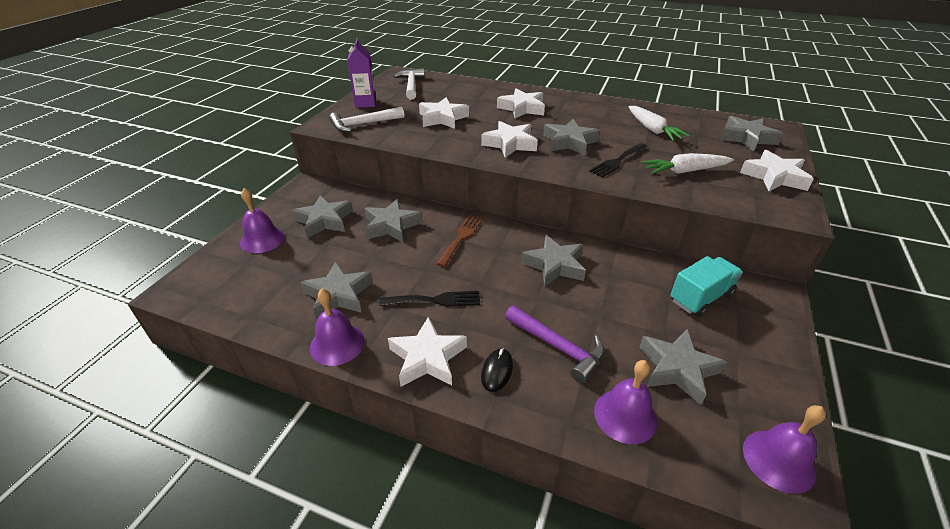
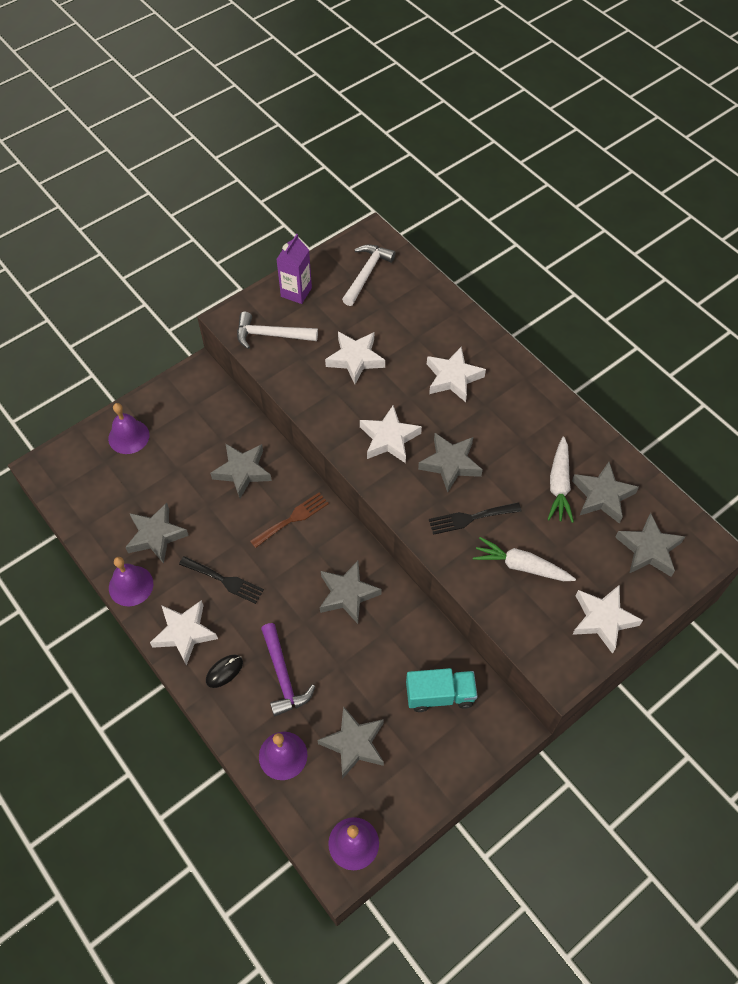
camera: 30 degrees right, 20 degrees up
(324, 221) = (190, 436): grey star -> grey star (602, 496)

